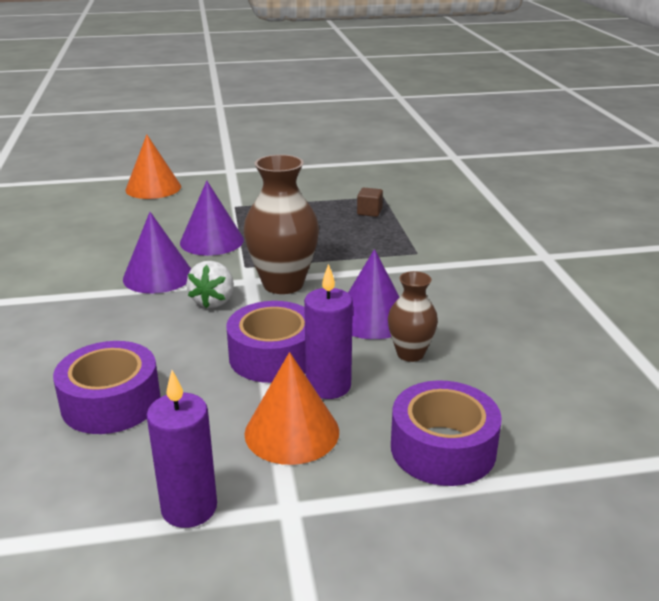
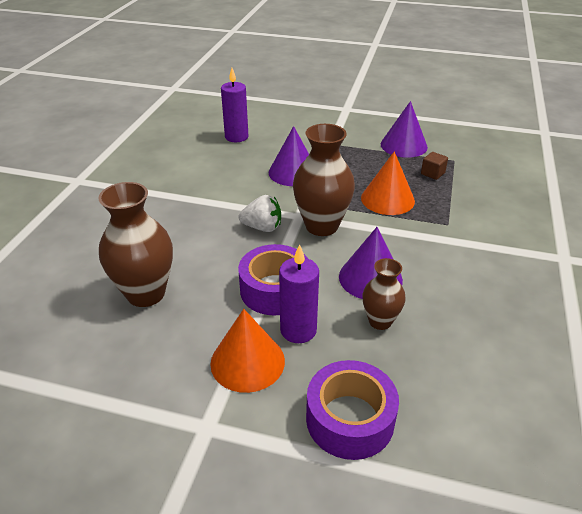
camera: 25 degrees right, 10 degrees up
(111, 402) = (146, 293): purple tape -> brown vase
(153, 188) = (280, 114): orange cone -> orange cone (387, 199)
(158, 276) = (237, 194): purple cone -> purple cone (403, 145)
(189, 508) = (143, 399): purple candle -> purple candle (236, 137)
(213, 301) = (262, 227): white strawberry -> white strawberry turned 120 degrees counterclockwise

